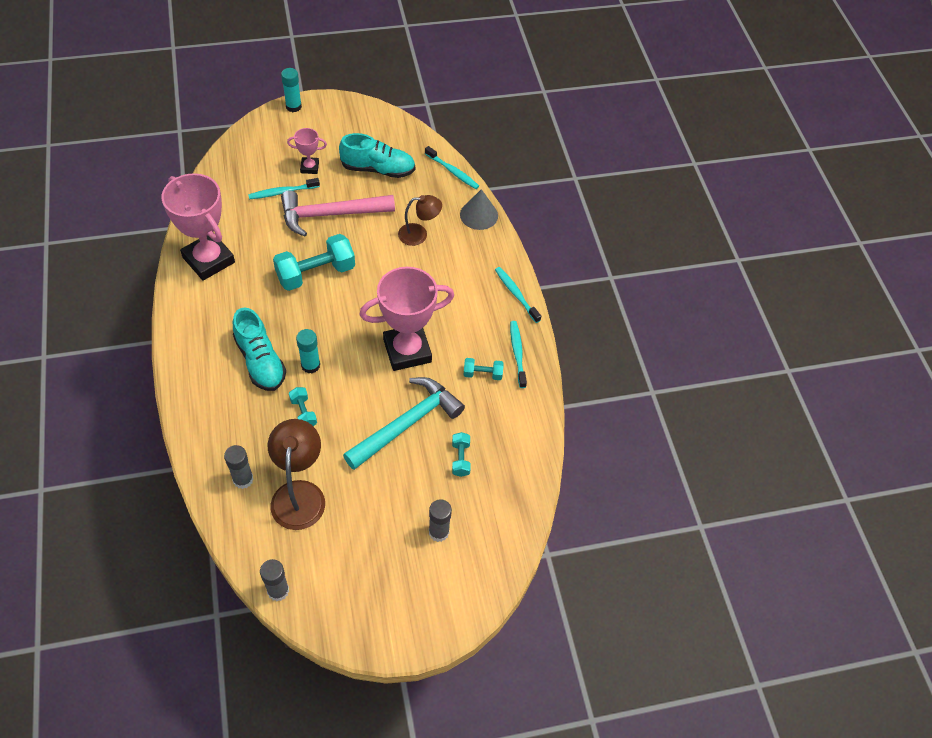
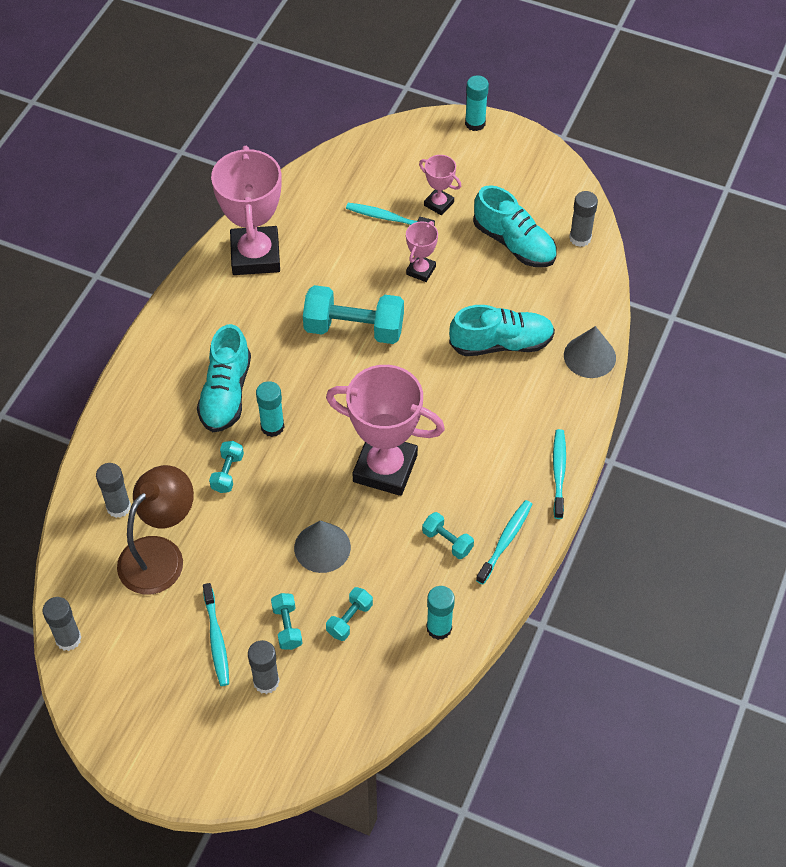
camera: 40 degrees right, 0 degrees up
(331, 215) = (421, 270): pink hammer -> pink trophy
(406, 424) = (322, 547): turquoise hammer -> grey cone
(416, 147) = (580, 238): none -> grey glue stick
(419, 234) = (501, 343): brown lamp -> turquoise shoe
(424, 488) = (287, 627): none -> turquoise dumbbell
(453, 171) = (599, 289): turquoise toothbrush -> turquoise toothbrush (216, 639)
(520, 430) = (439, 628): none -> turquoise glue stick

